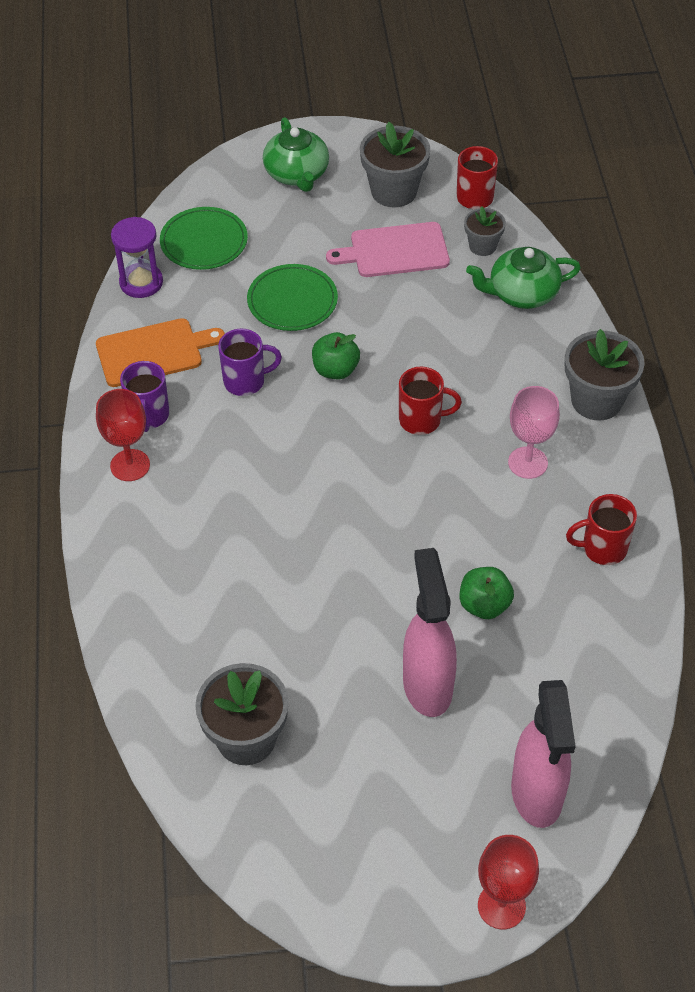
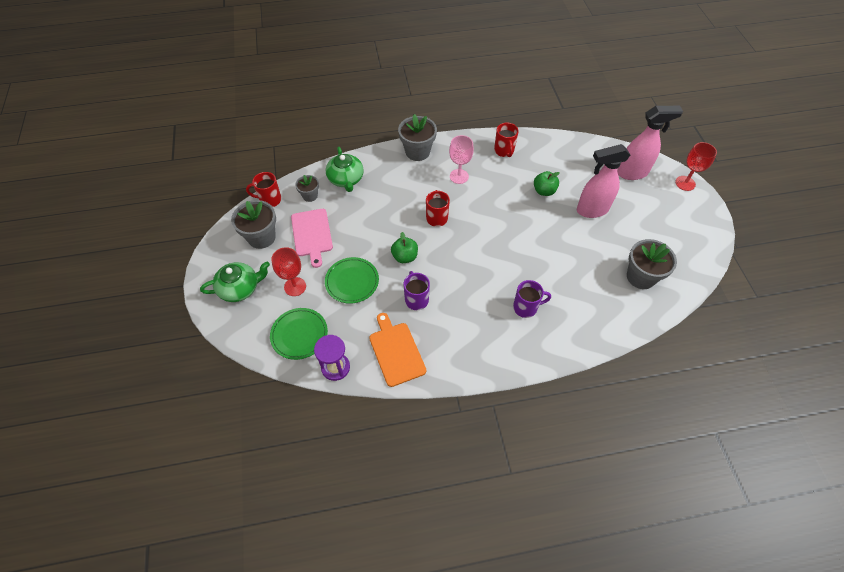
camera: 95 degrees left, 5 degrees up
(130, 465) = (485, 352): red goblet -> red goblet (295, 286)
(148, 416) = (447, 347): purple mug -> purple mug (526, 307)

